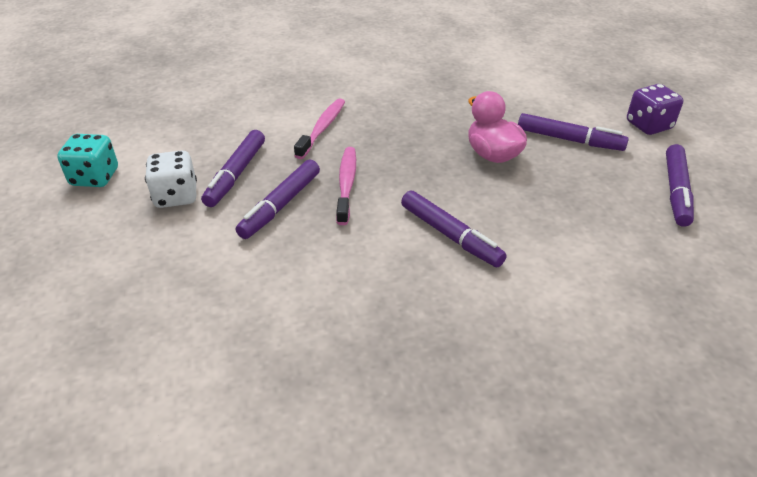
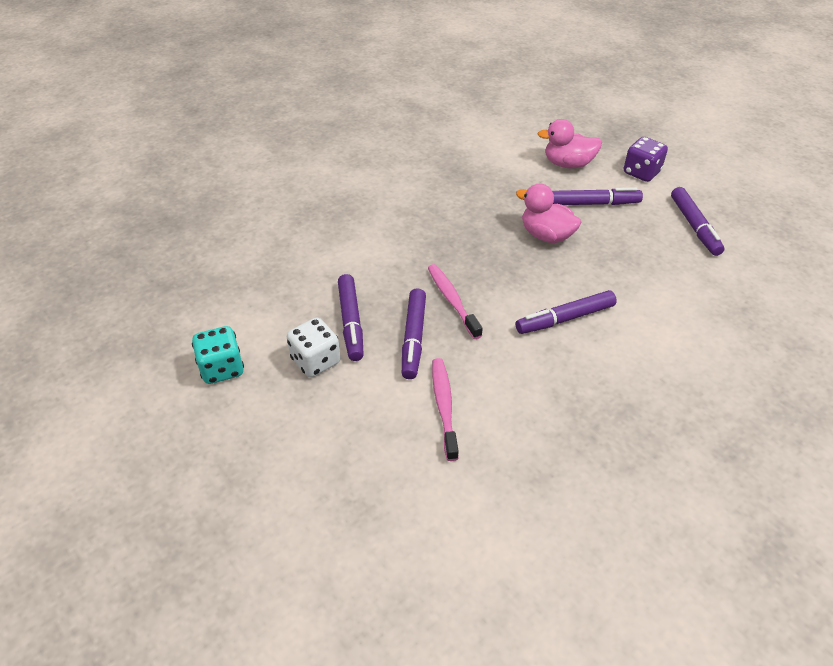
camera: 25 degrees left, 5 degrees up
(322, 128) = (389, 253): pink toothbrush -> pink toothbrush (444, 406)
(450, 235) = (565, 318): purple marker -> purple marker turned 135 degrees clockwise
(568, 99) = (568, 164): none -> pink duck

